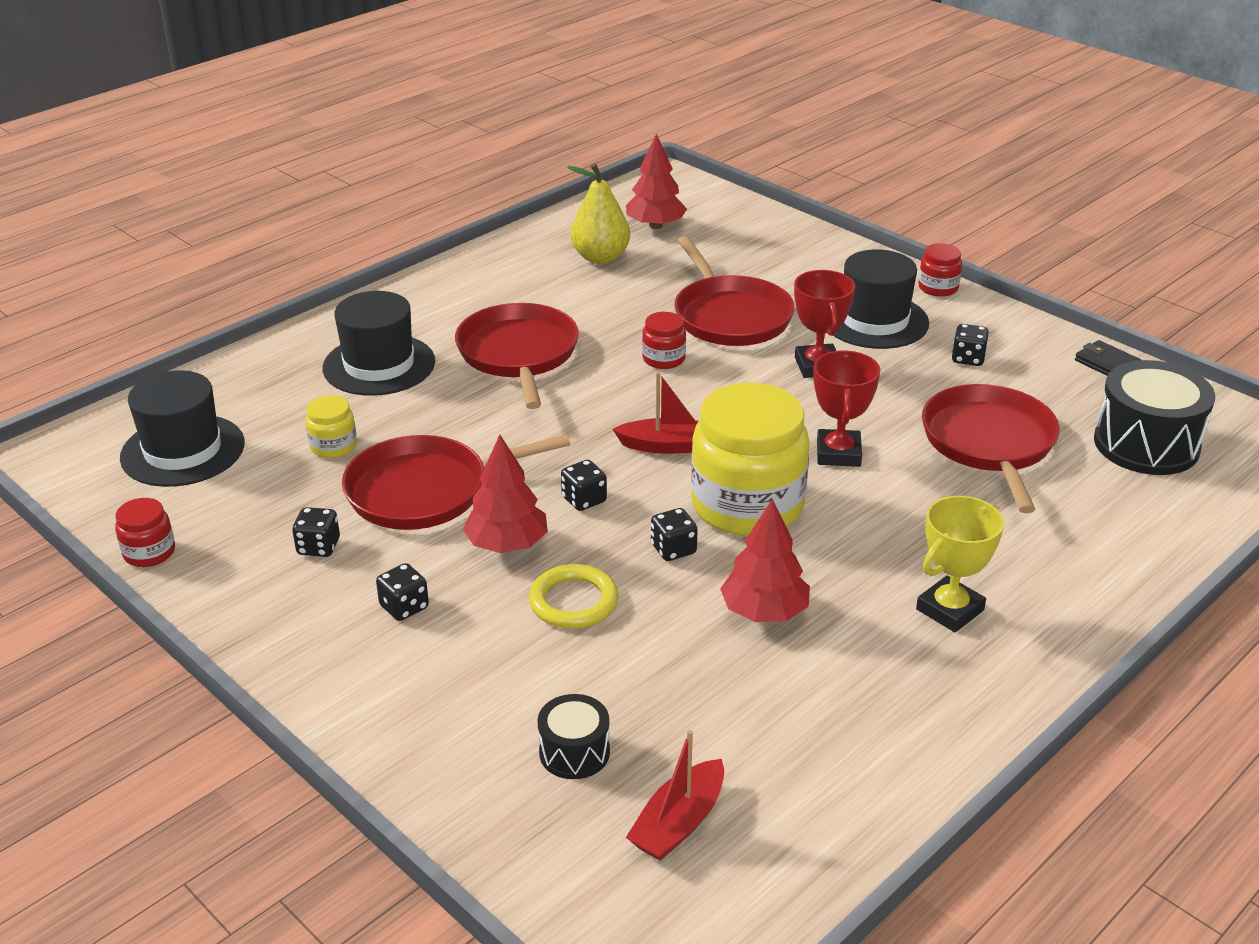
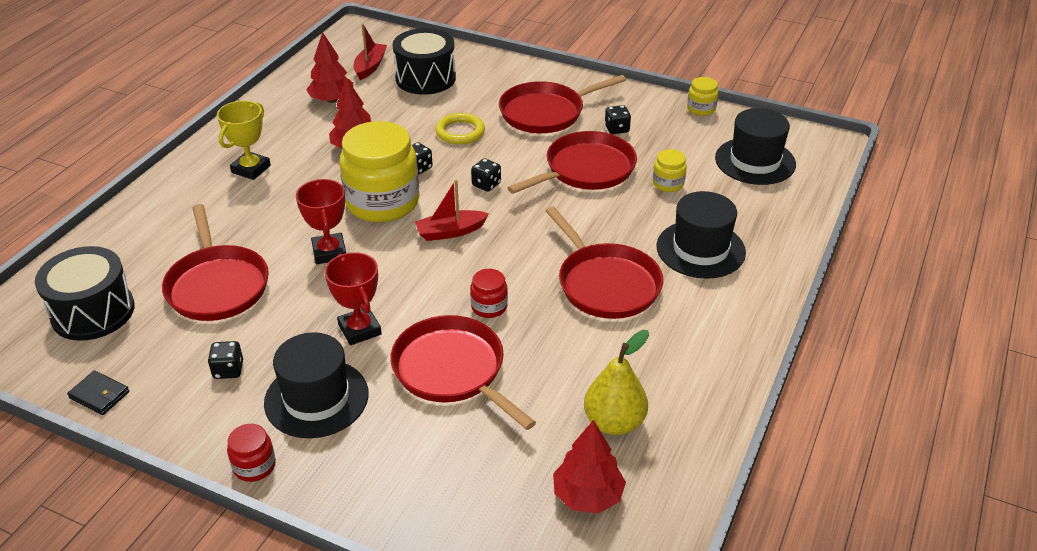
camera: 160 degrees right, 5 degrees up
(149, 553) = (701, 109): red jar -> yellow jar
(404, 607) = (545, 113): black dice -> red pan
(507, 545) = (514, 151): red tree -> red tree (332, 100)
(574, 752) = (425, 78): black drum -> black drum, size x1.86

